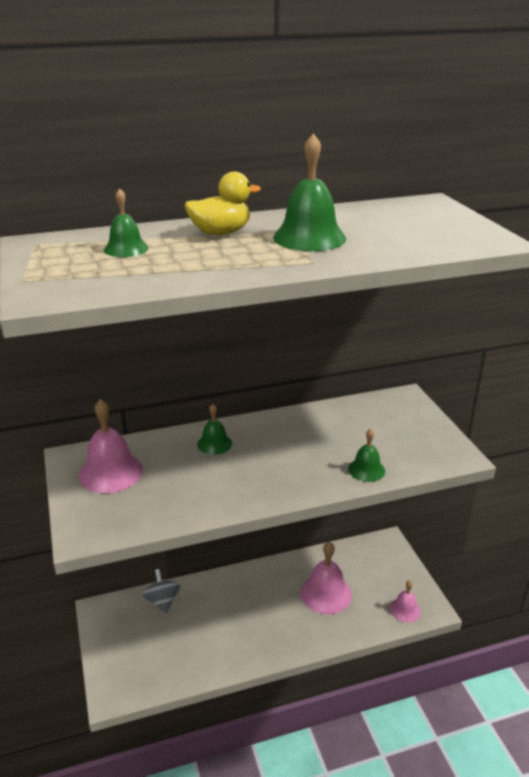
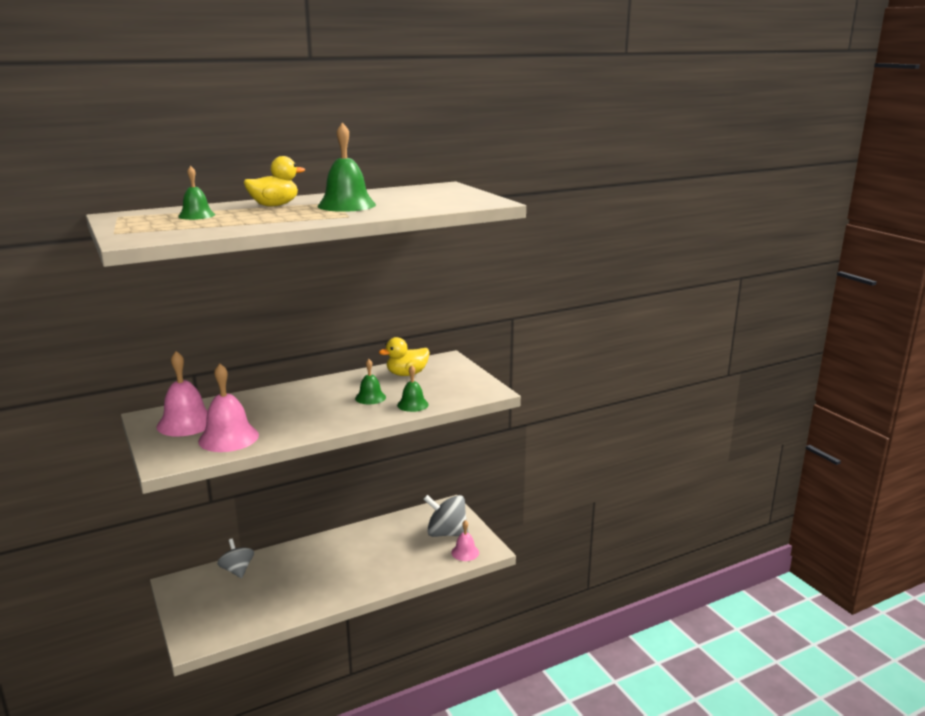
camera: 10 degrees left, 10 degrees down
(214, 444) = (279, 399): green bell -> green bell (370, 397)
(326, 593) = (392, 548): pink bell -> pink bell (228, 438)
(359, 418) = (407, 374): none -> yellow duck
(385, 579) = (446, 533): none -> grey spinning top

